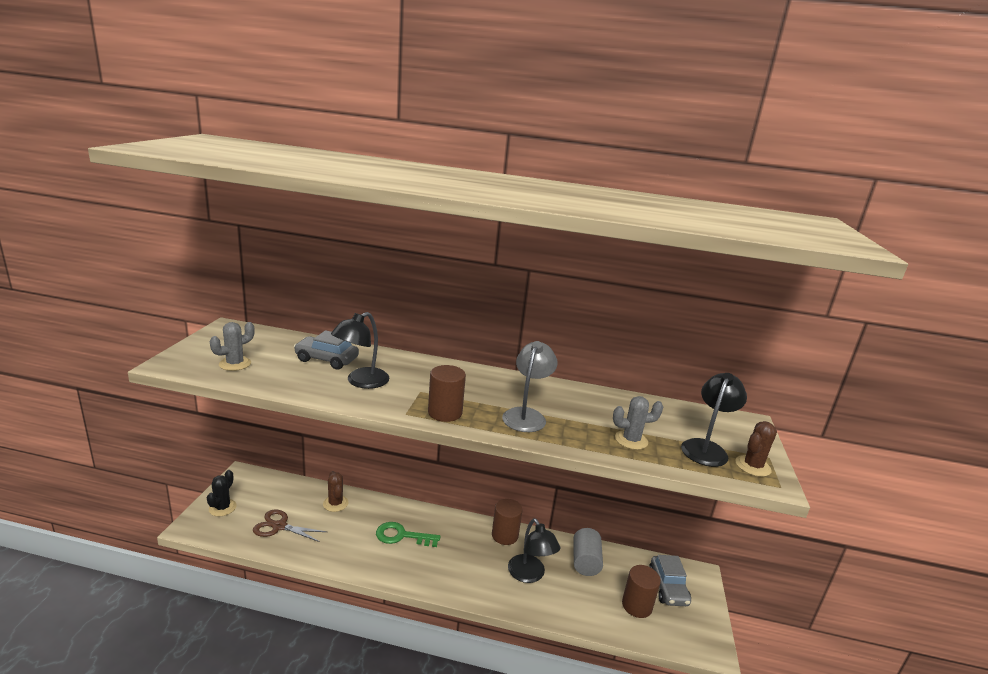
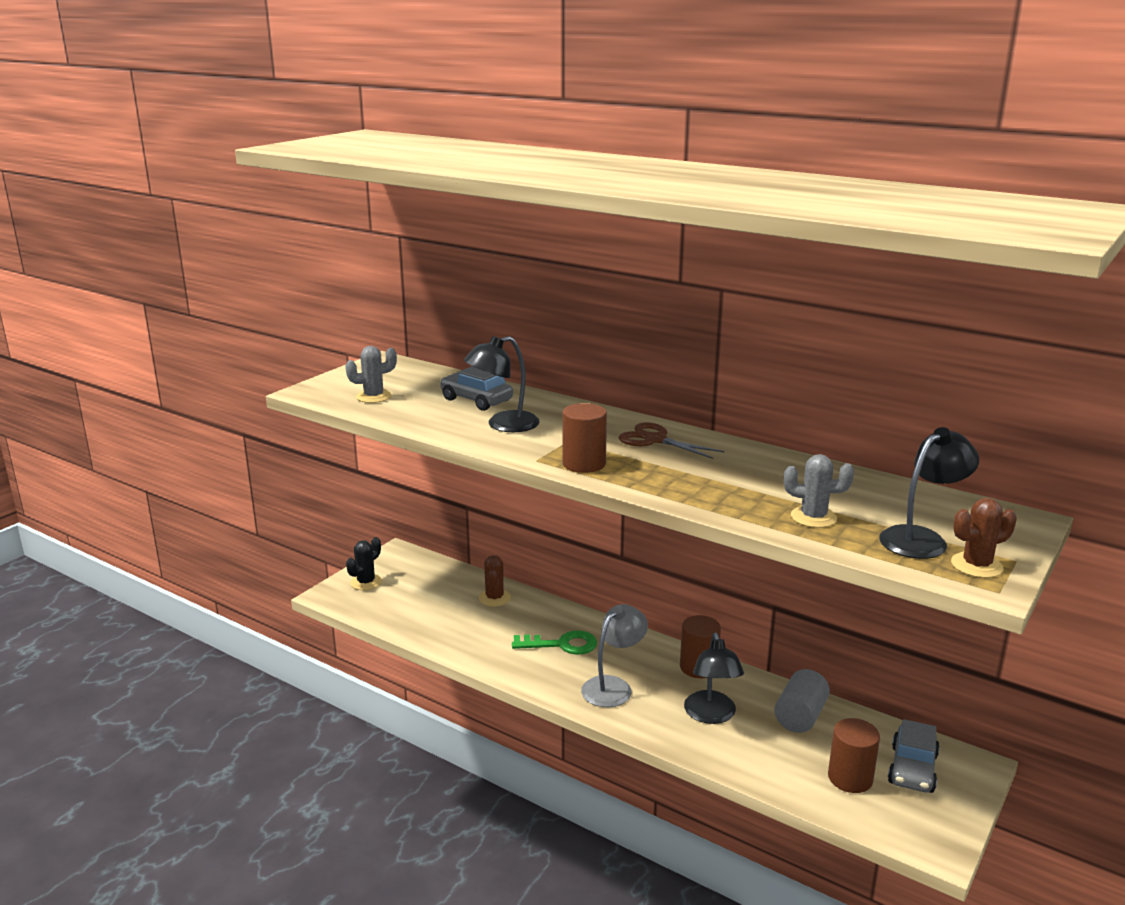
camera: 25 degrees right, 0 degrees up
(279, 526) = (421, 610): brown scissors -> brown scissors (655, 440)
(402, 536) = (562, 644): green key -> green key turned 150 degrees clockwise
(526, 415) = (687, 477): grey lamp -> grey lamp (613, 686)

